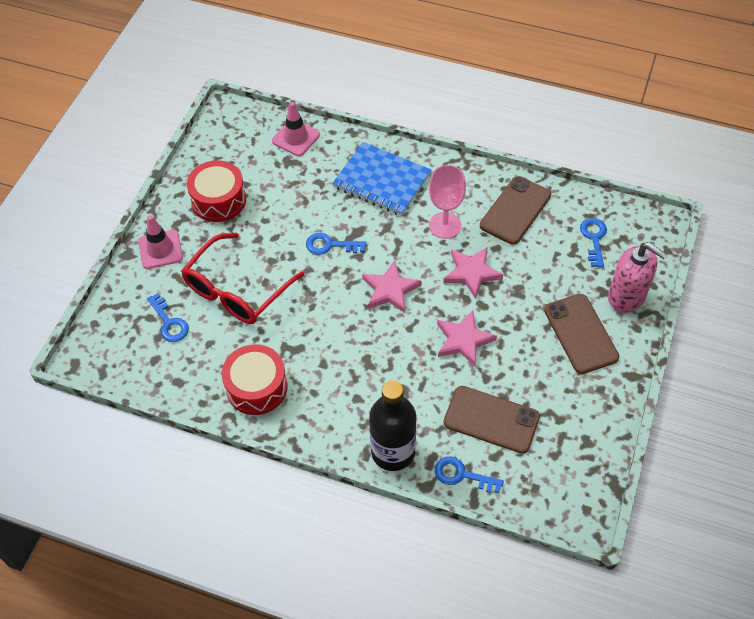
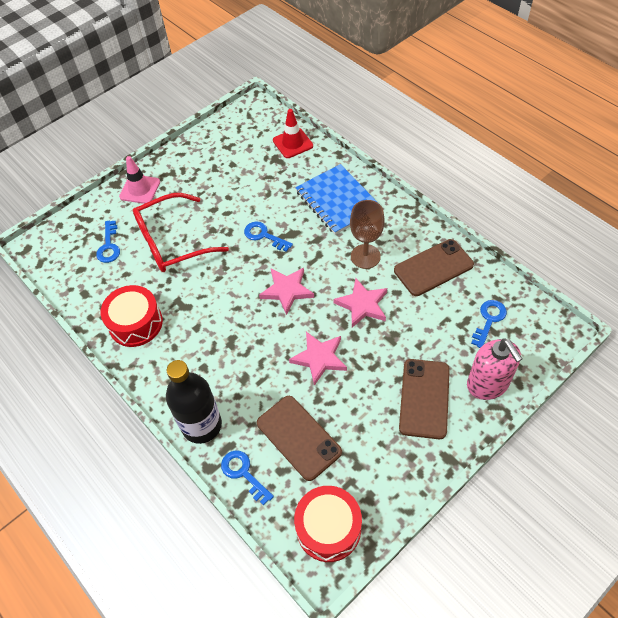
camera: 30 degrees right, 0 degrees up
(219, 200) = (205, 169): red drum -> red drum (328, 528)
(296, 138) = (293, 143): pink traffic cone -> red traffic cone
(445, 225) = (365, 256): pink goblet -> brown goblet

